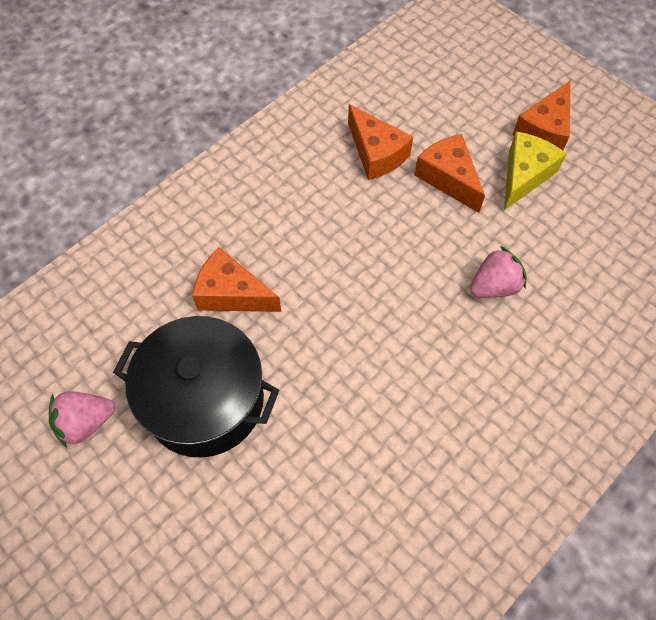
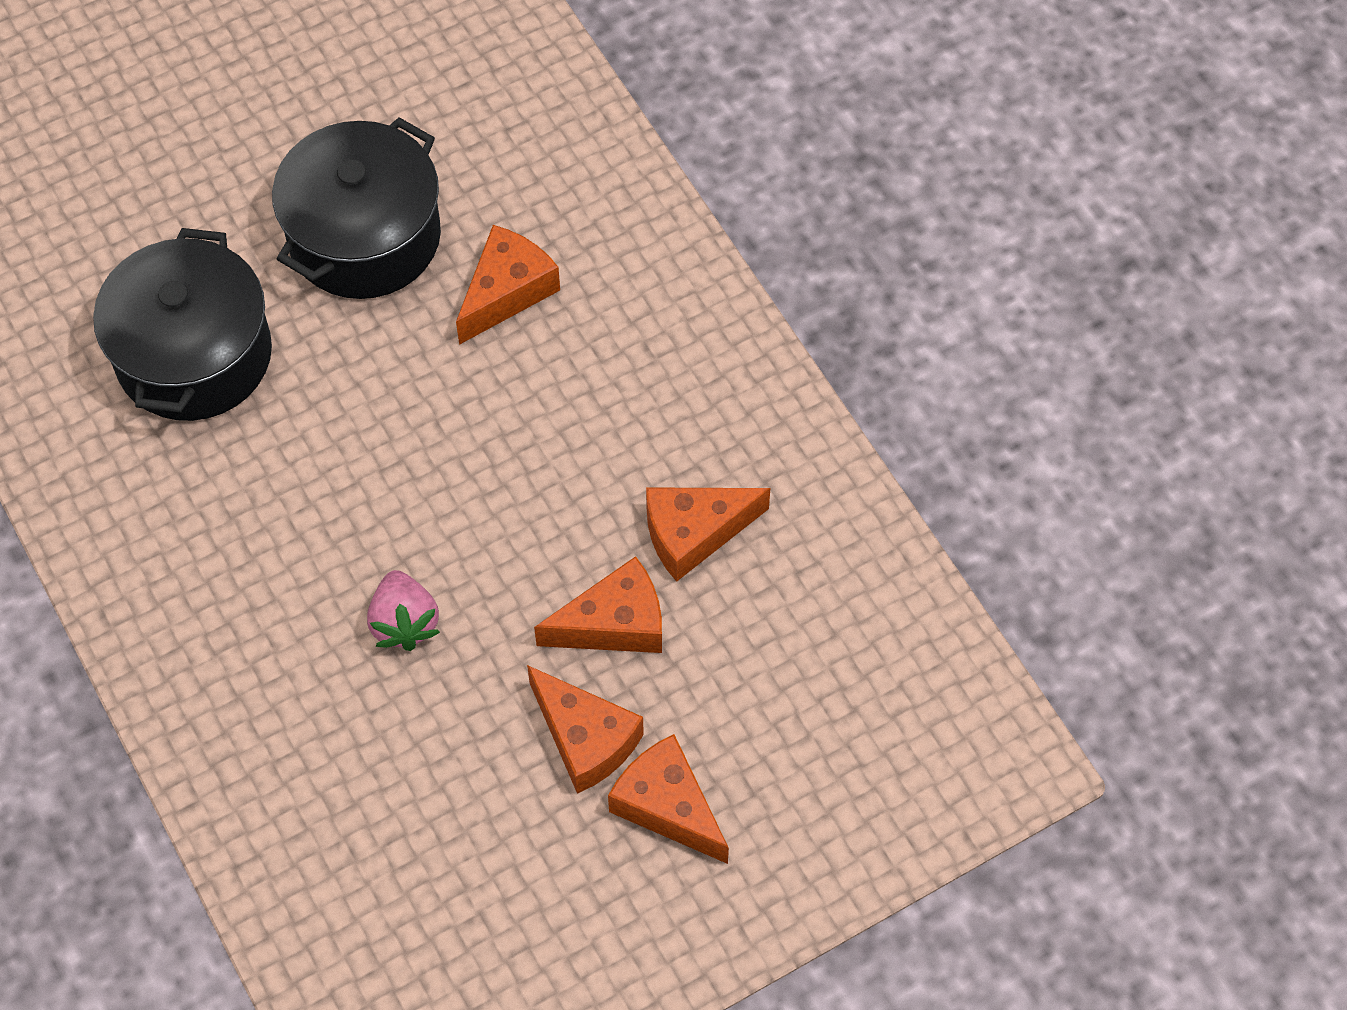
camera: 105 degrees right, 0 degrees up
(86, 422) = (382, 112): pink strawberry -> none
(339, 492) = (194, 355): none -> black pot
(524, 175) = (585, 739): yellow cheese -> orange cheese

